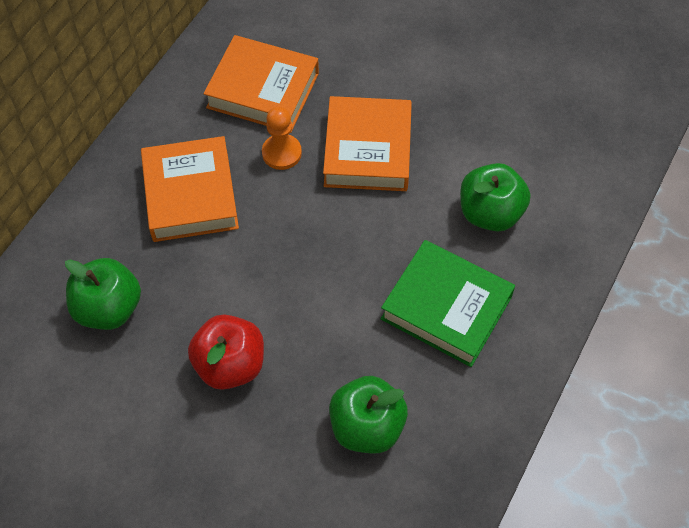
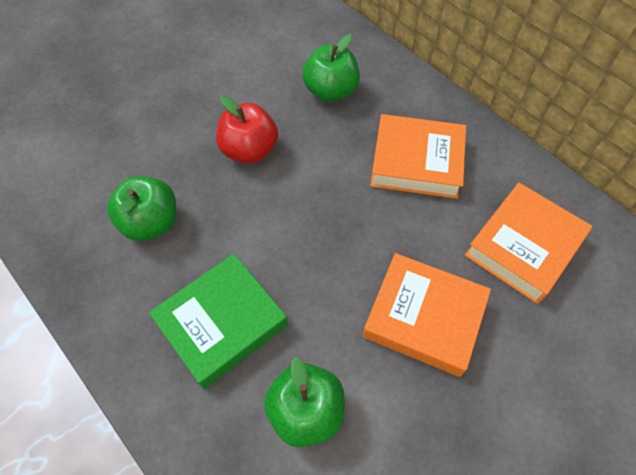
camera: 110 degrees right, 0 degrees up
(281, 153) = (442, 241): orange pawn -> none

